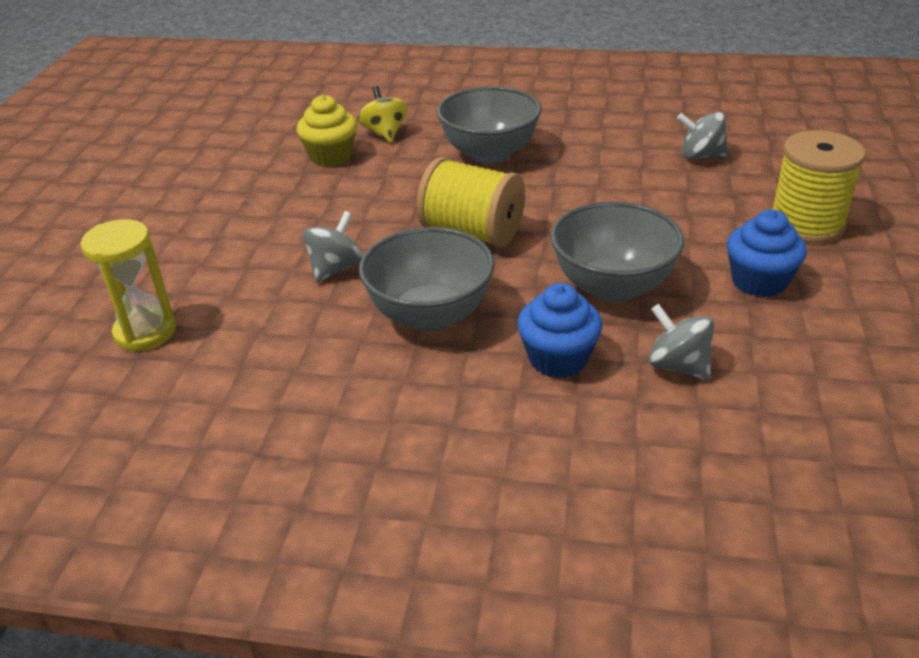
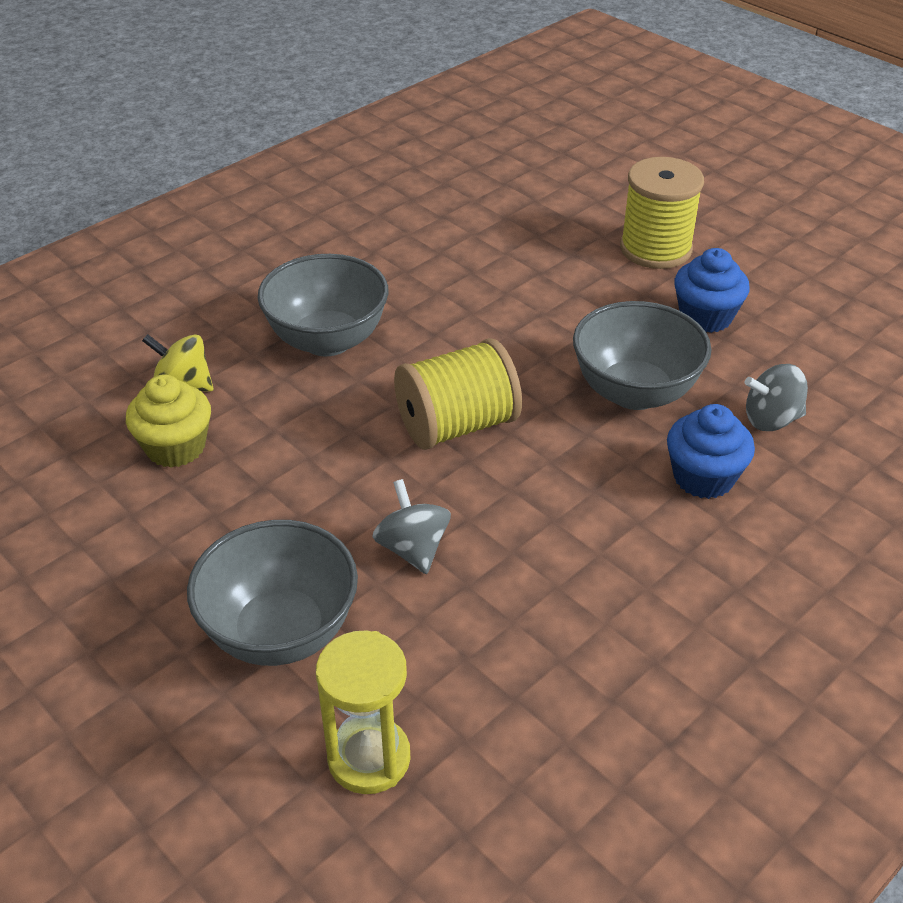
camera: 55 degrees left, 5 degrees up
(430, 315) = (564, 521): grey bowl -> grey bowl (280, 631)
(701, 156) = (495, 233): grey spinning top -> none

